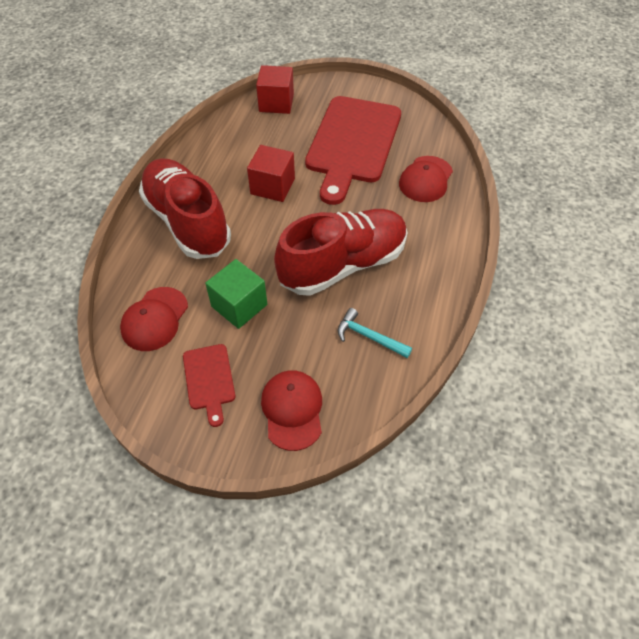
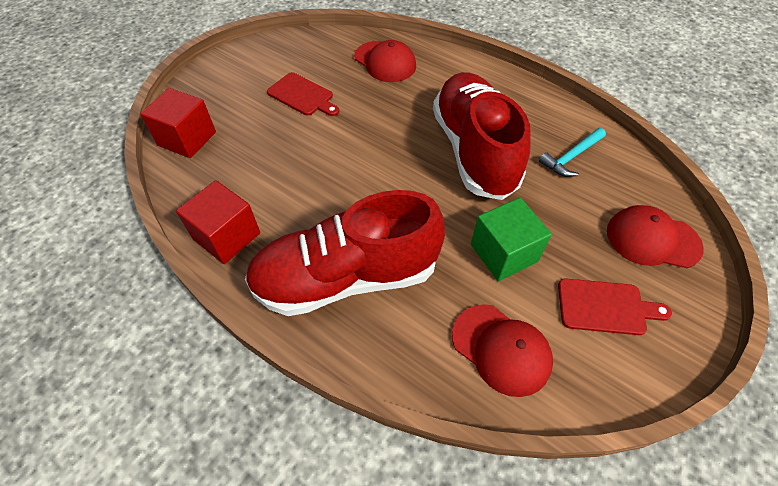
camera: 70 degrees left, 0 degrees up
(272, 186) = (330, 177): red cube -> red cube (227, 236)
(352, 144) = (302, 95): red cutting board -> red cutting board, size x0.45

